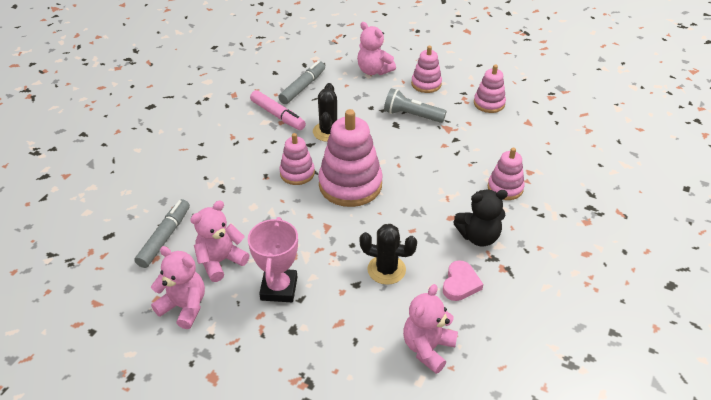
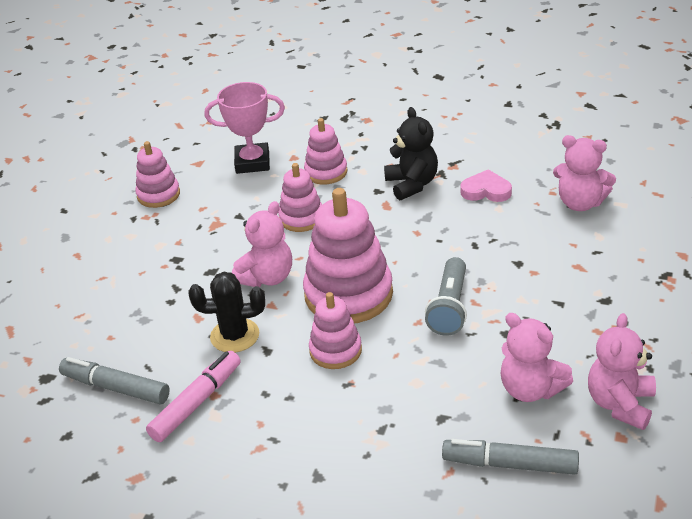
camera: 95 degrees left, 5 degrees down
(279, 288) = (552, 324): pink trophy -> pink trophy (252, 162)
(374, 71) = (71, 312): pink teddy bear -> pink teddy bear (267, 277)
(386, 270) = (487, 243): black cactus -> none
(411, 115) = (189, 259): grey flashlight -> grey flashlight (450, 307)
(426, 84) = (111, 254): pink stacking toy -> pink stacking toy (301, 218)

